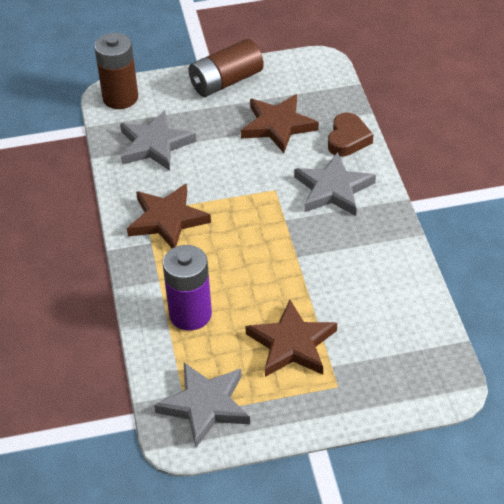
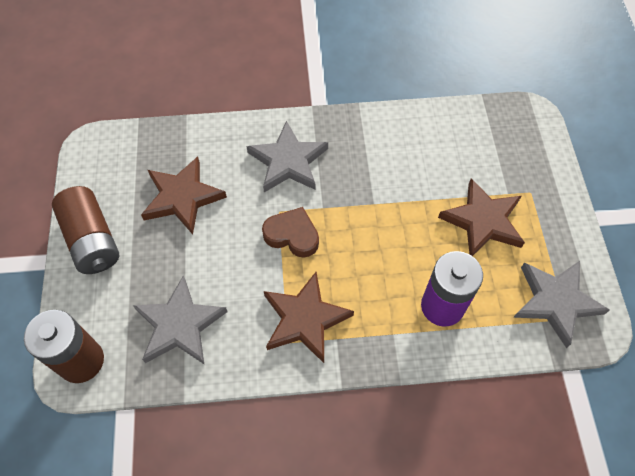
camera: 85 degrees left, 15 degrees up
(348, 139) = (220, 139): brown heart -> brown heart (292, 235)

